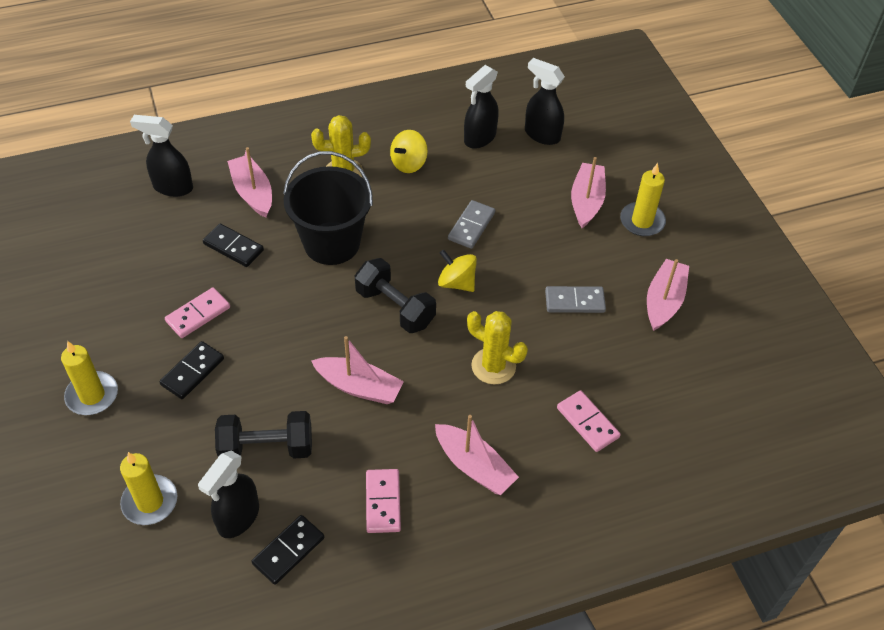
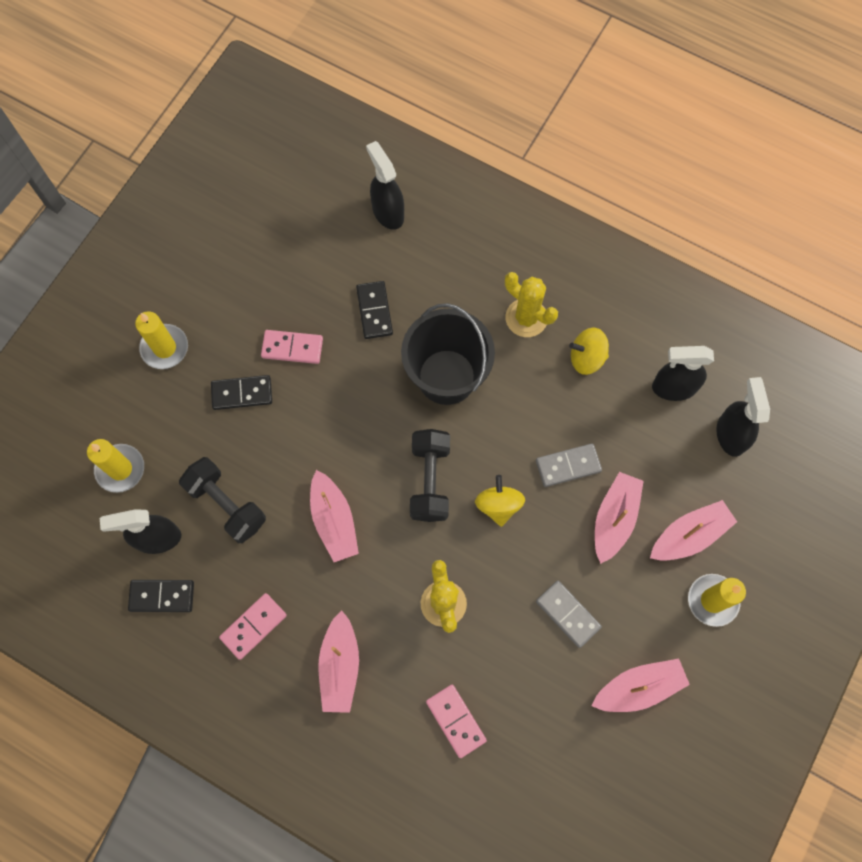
camera: 50 degrees right, 20 degrees up
(252, 192) = (439, 272): pink boat -> pink boat (614, 519)
(587, 422) = (456, 721): pink domino -> pink domino turned 45 degrees counterclockwise

